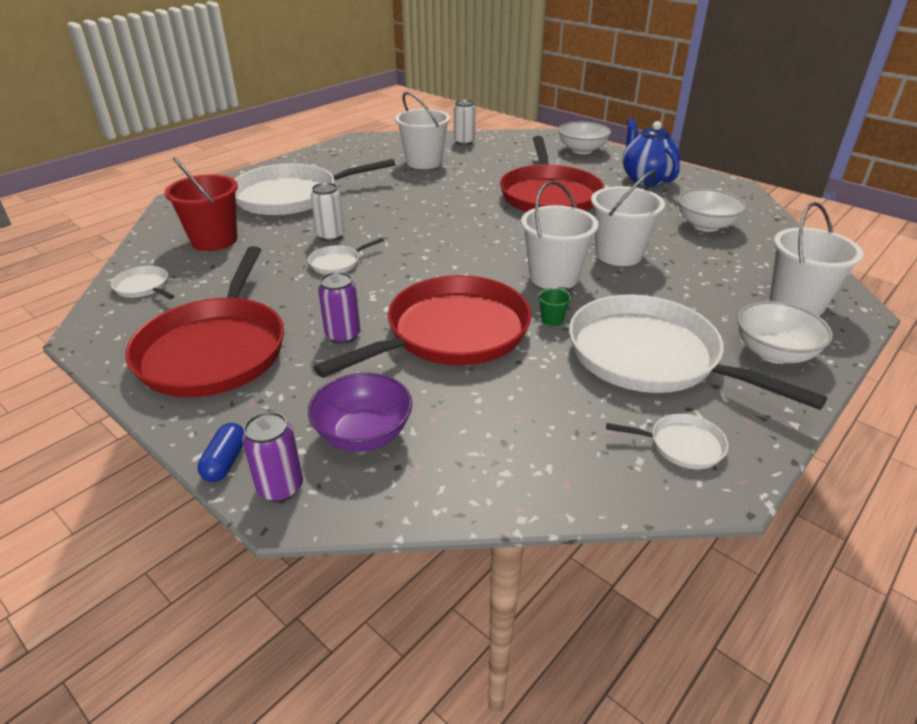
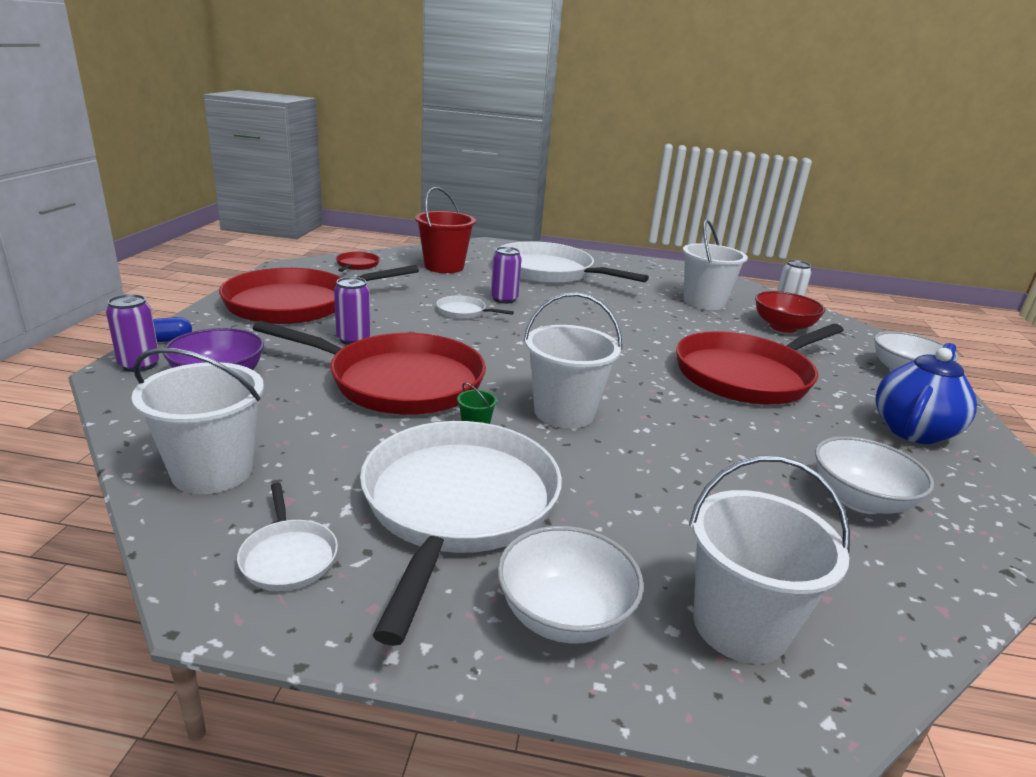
camera: 55 degrees right, 10 degrees down
(144, 287) = (357, 265): white pan -> red pan
(330, 236) = (504, 299): white can -> purple can
(490, 155) = (783, 327): none -> red bowl
(618, 254) = (672, 444): white bucket -> white bucket (212, 471)

